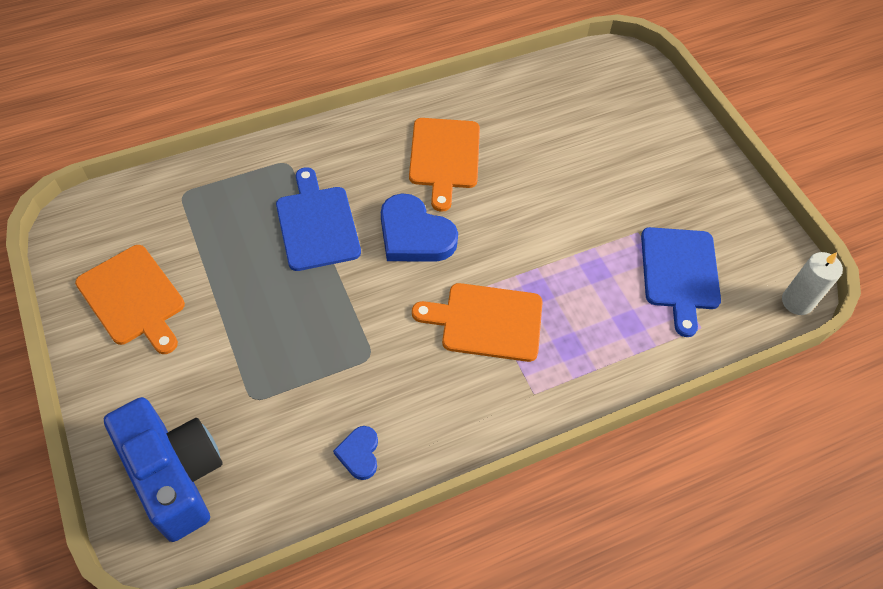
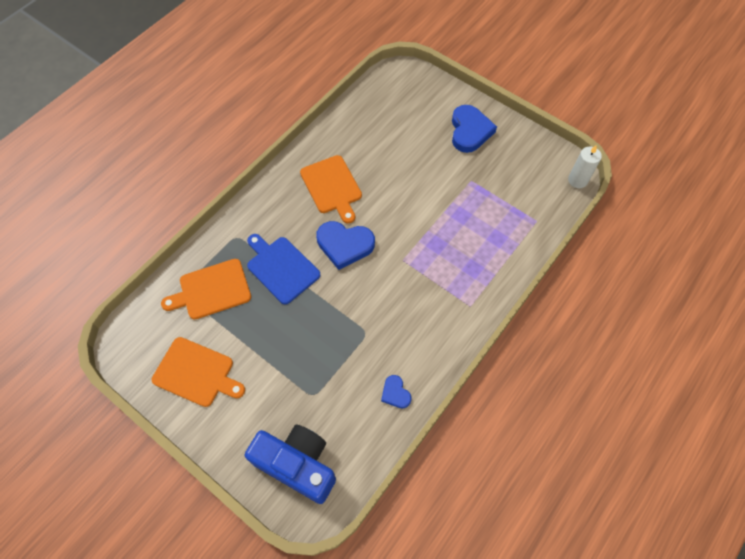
camera: 25 degrees left, 5 degrees up
(487, 322) = (419, 277): orange cutting board -> orange cutting board (212, 290)
(675, 169) = (469, 131): none -> blue heart
(680, 273) = (507, 194): blue cutting board -> none

